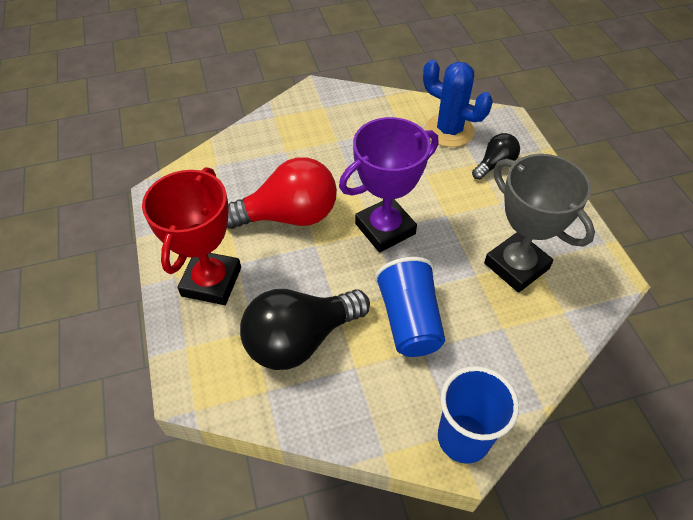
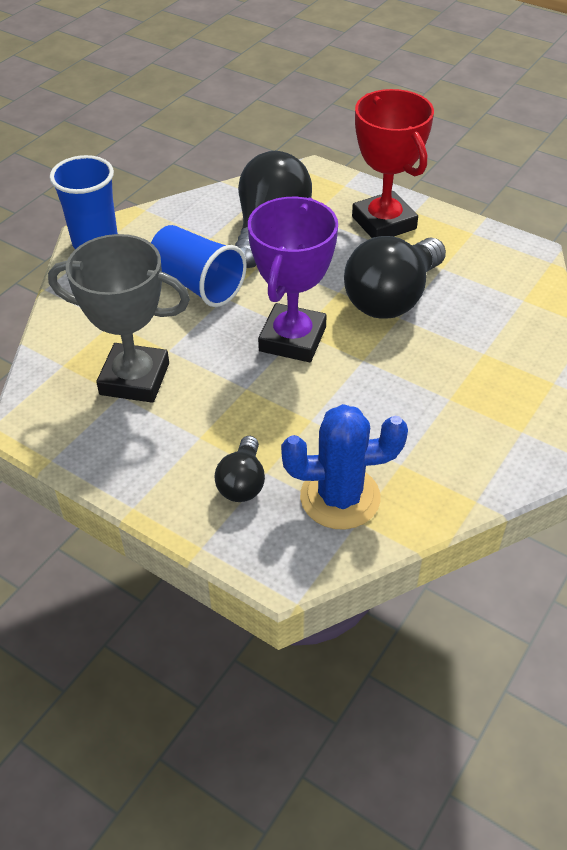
camera: 140 degrees right, 5 degrees down
(289, 216) = (392, 298): red light bulb -> black light bulb

